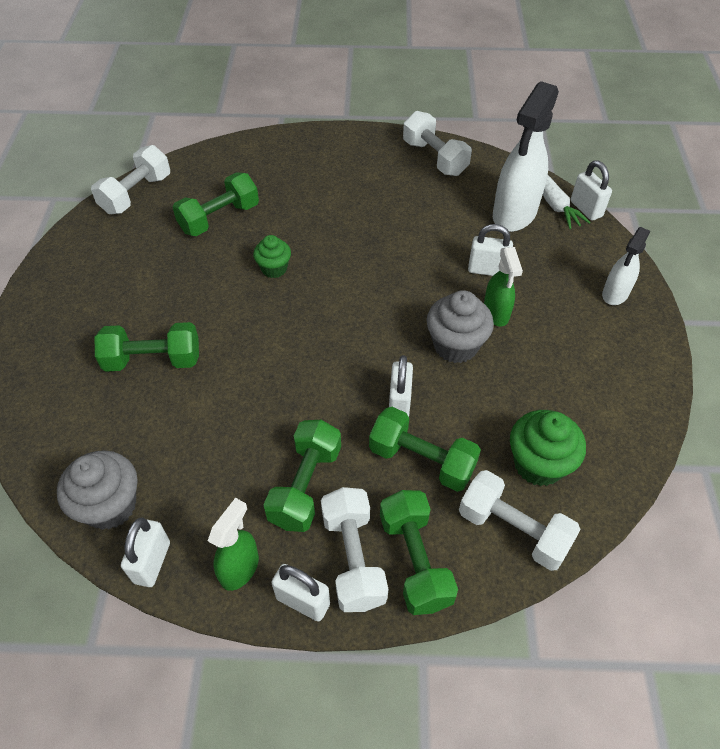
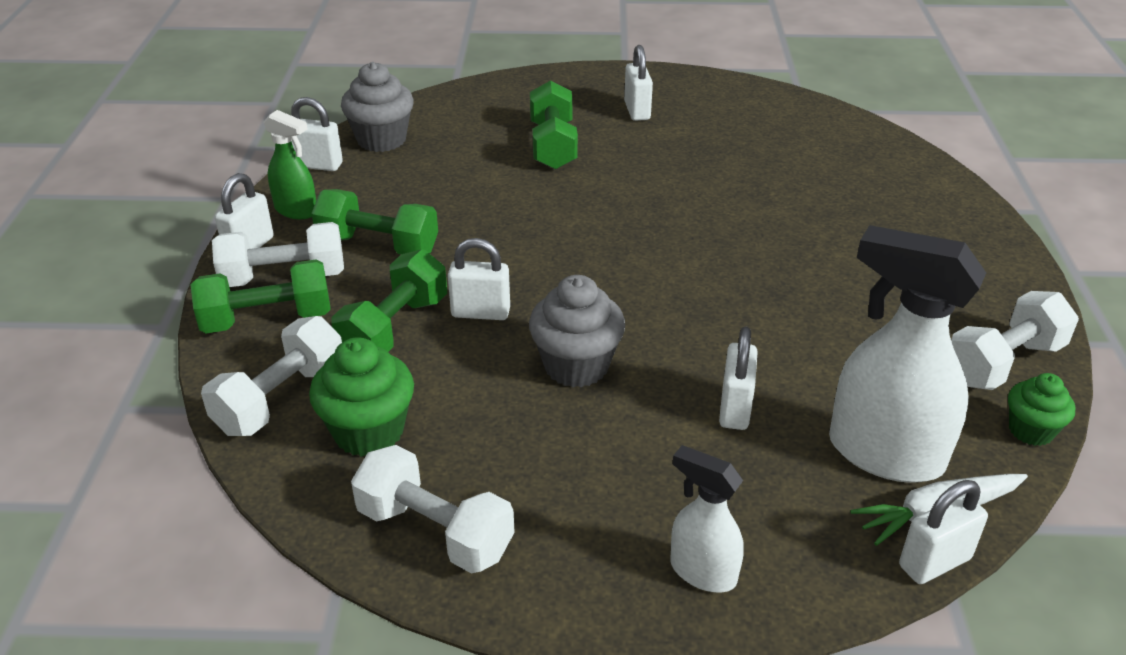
camera: 90 degrees right, 15 degrees down
(104, 299) = (637, 111): none -> white padlock
(136, 194) = (812, 113): white dumbbell -> white dumbbell (435, 531)
(219, 218) = (786, 170): green dumbbell -> none
(274, 269) = (702, 213): green cupcake -> green cupcake (1031, 430)
(496, 313) = (641, 412): green spray bottle -> none

